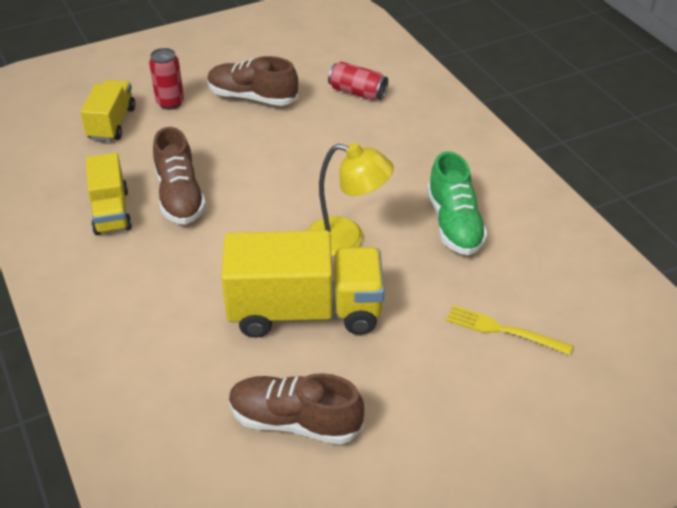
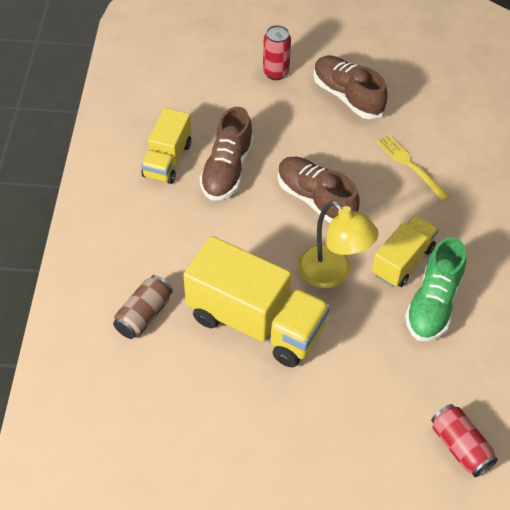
camera: 30 degrees right, 10 degrees up
(112, 123) = (217, 74): yellow truck -> yellow truck (402, 261)
(184, 356) = (144, 315): none -> brown can
(295, 421) = (188, 410): brown shoe -> brown shoe (315, 199)
(357, 92) = (443, 131): red can -> red can (460, 447)
(503, 330) = (401, 422): yellow fork -> yellow fork (410, 165)

